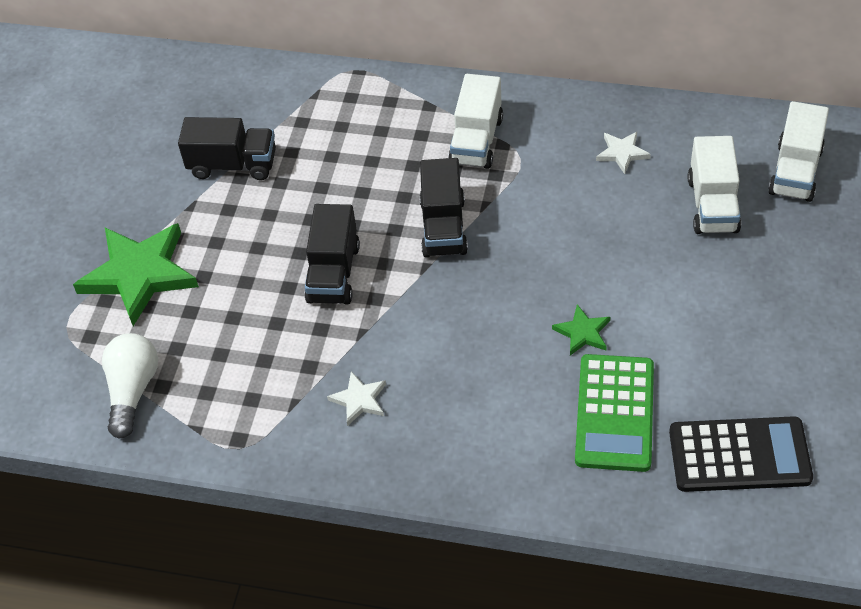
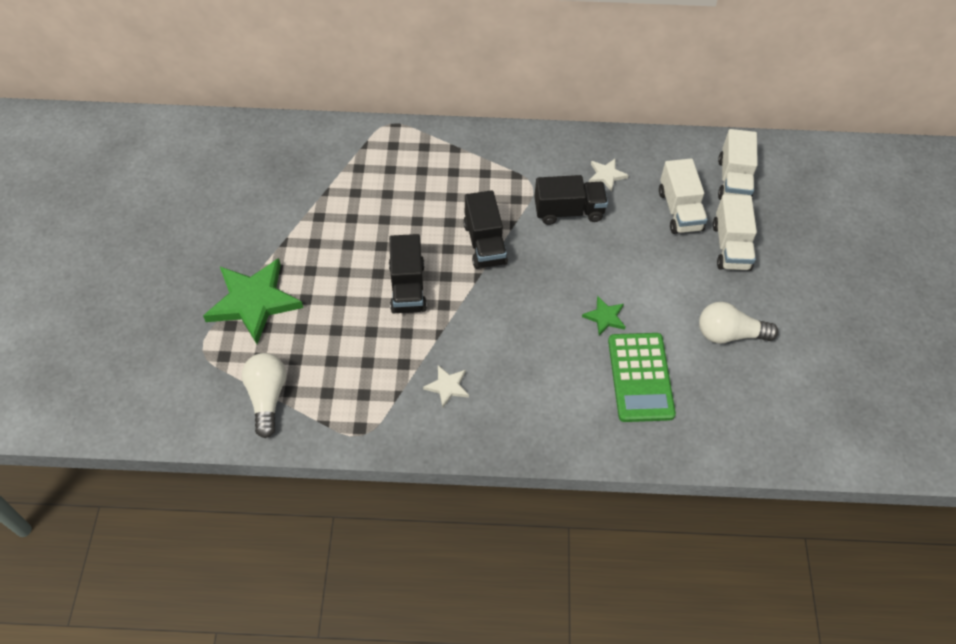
camera: 15 degrees left, 5 degrees up
(233, 165) = (311, 206): black truck -> black truck (568, 211)
(476, 141) = (496, 173): white truck -> white truck (731, 246)
(739, 455) = (736, 400): black calculator -> none
(747, 369) = (729, 334): none -> white light bulb

